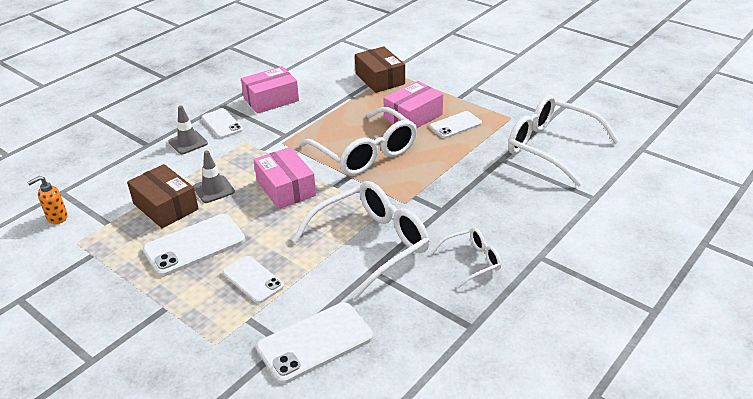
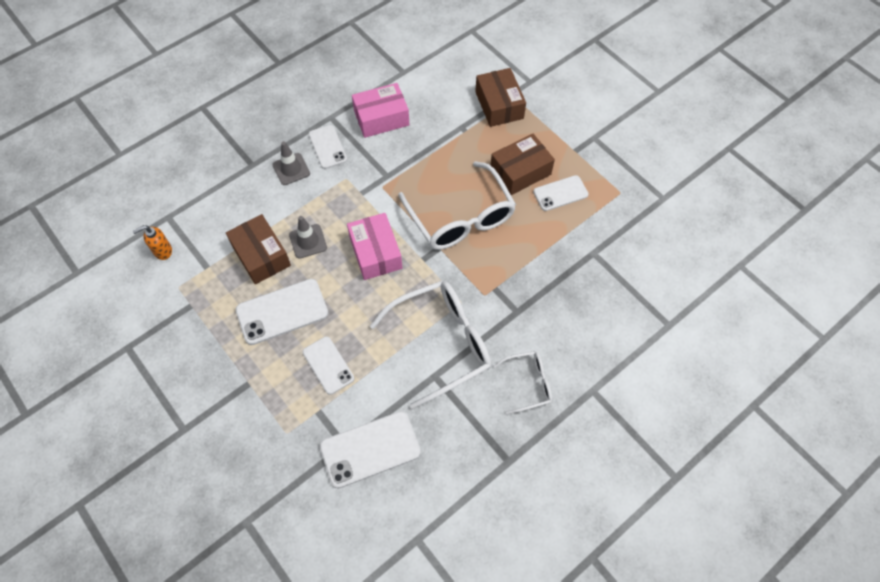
camera: 10 degrees right, 25 degrees up
(413, 116) = (520, 171): pink box -> brown box
(550, 147) = (648, 245): white glasses -> none

